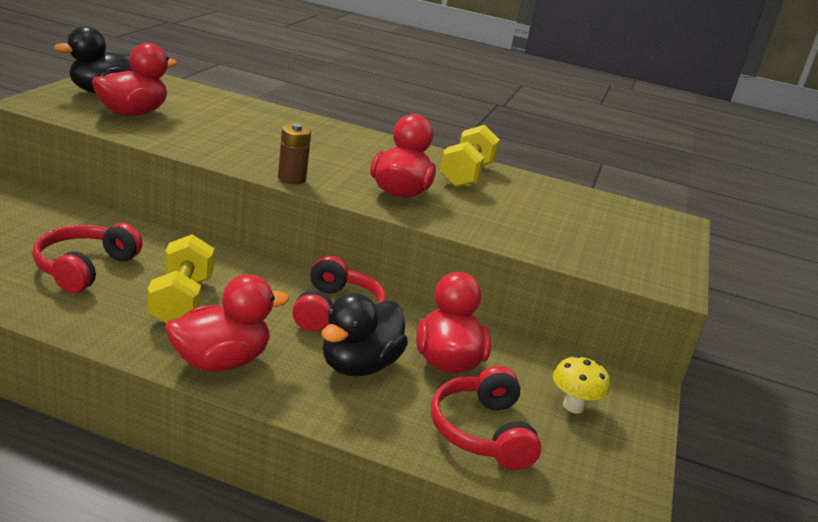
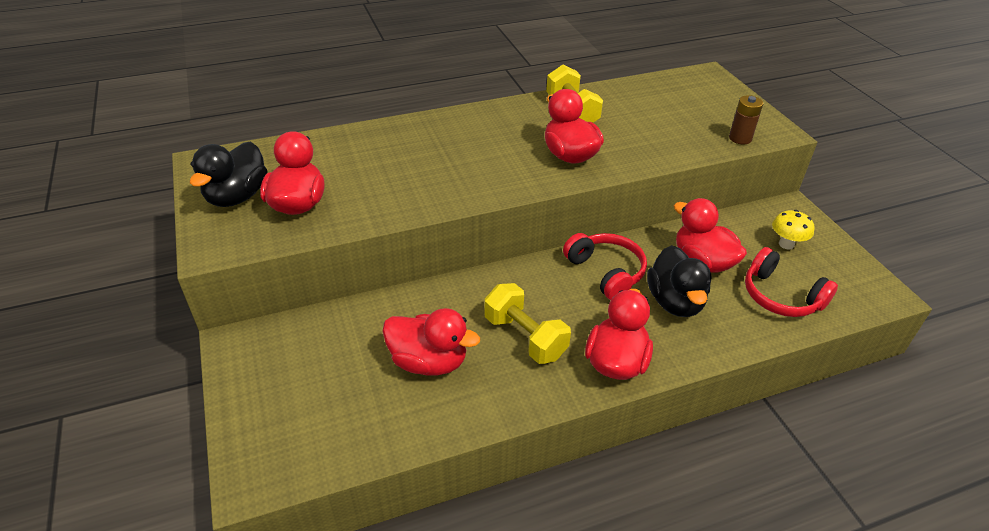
camera: 35 degrees left, 15 degrees up
(84, 268) = (429, 362): red headphones -> red duck
(291, 179) = (501, 191): brown battery -> brown battery (740, 138)

